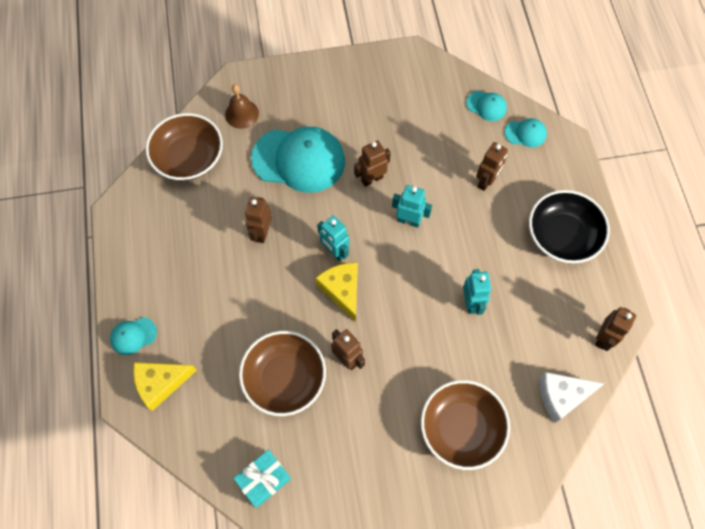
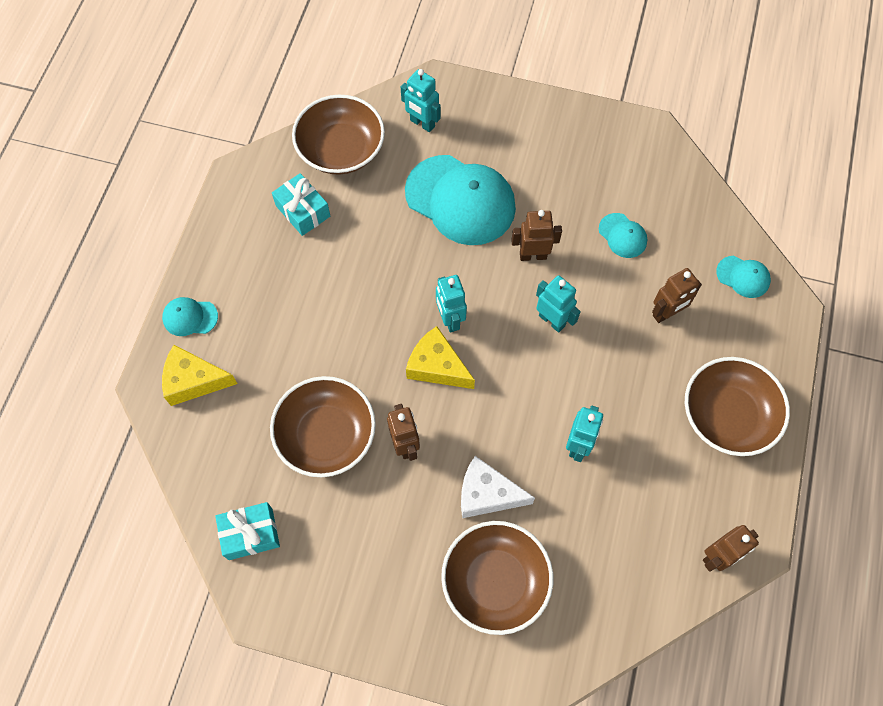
camera: 25 degrees right, 0 degrees up
(182, 217) = (303, 211): none -> turquoise gift
(242, 114) = (422, 123): brown bell -> turquoise robot
(262, 233) = (380, 264): brown robot -> none
(342, 290) = (437, 366): yellow cheese -> yellow cheese turned 60 degrees counterclockwise
(486, 106) = (711, 225): turquoise cap -> turquoise cap (622, 235)
(562, 236) = (727, 415): black bowl -> brown bowl
(562, 396) = (632, 600): white cheese -> white cheese (487, 494)

